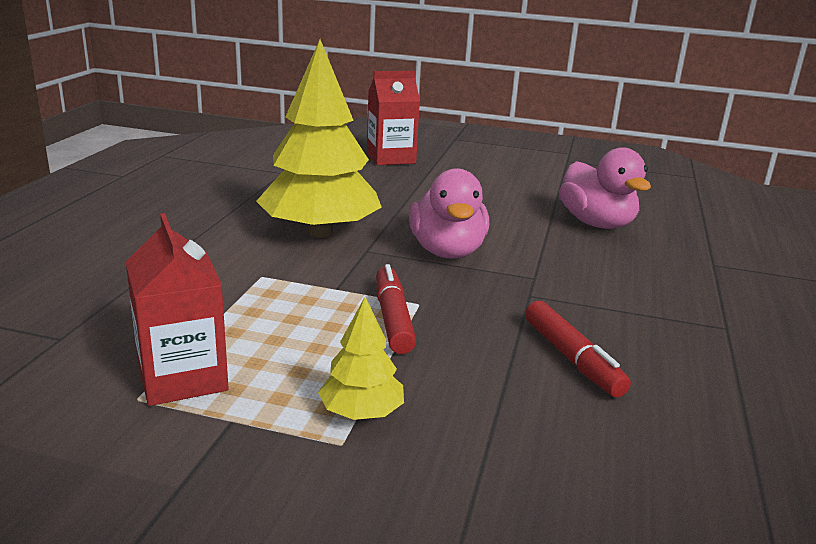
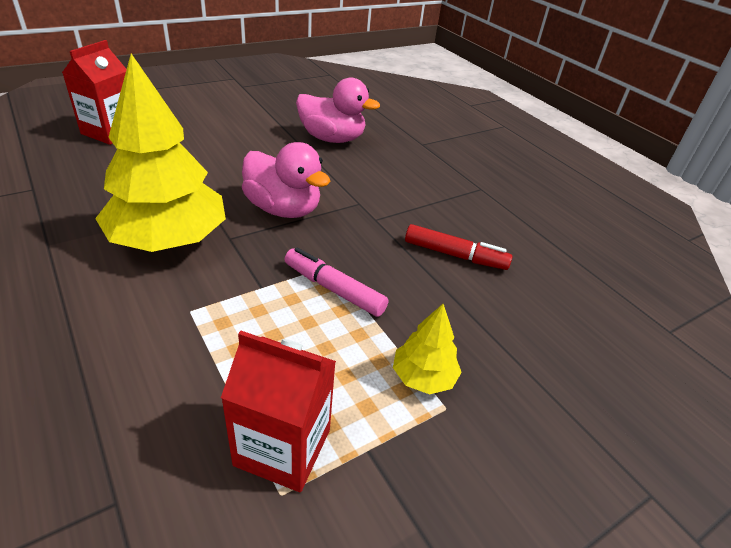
camera: 50 degrees left, 15 degrees up
(393, 319) = (334, 289): red marker -> pink marker

